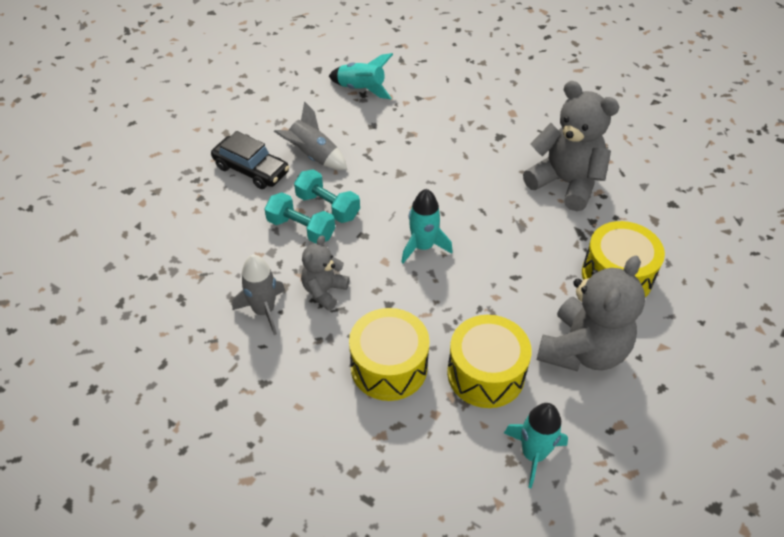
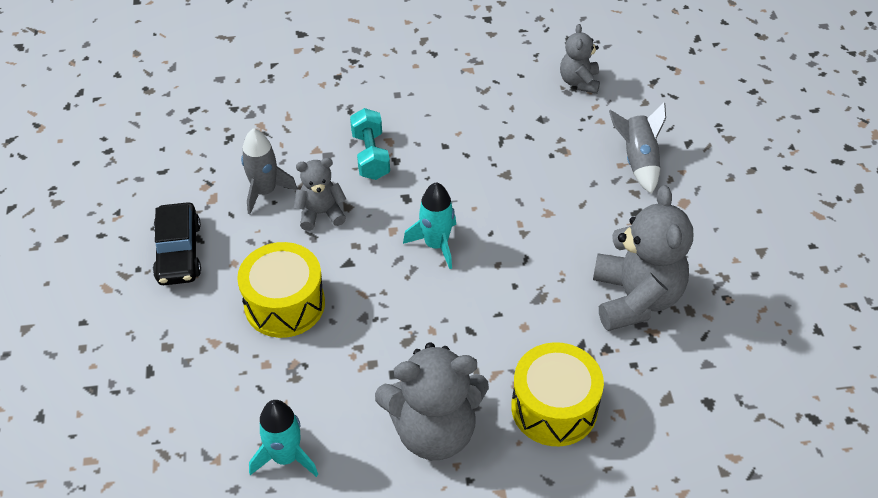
camera: 50 degrees right, 0 degrees up
(251, 170) = (400, 83): black car -> black car (178, 252)
(313, 156) = (459, 108): grey rocket -> grey rocket (638, 161)
(328, 206) = (413, 155): turquoise dumbbell -> none
(361, 89) = (579, 82): turquoise rocket -> grey teddy bear
(485, 373) = (339, 374): yellow drum -> none

